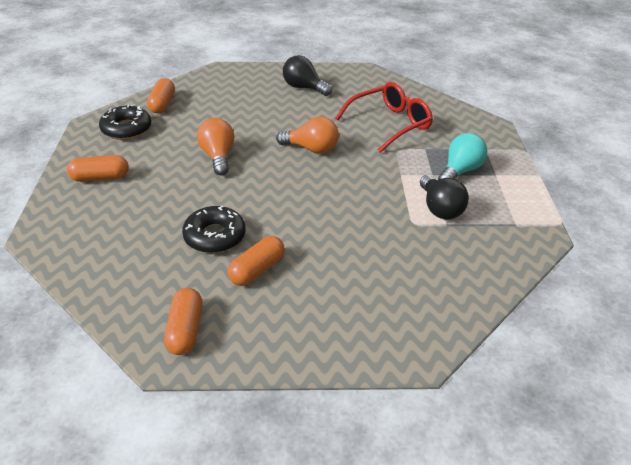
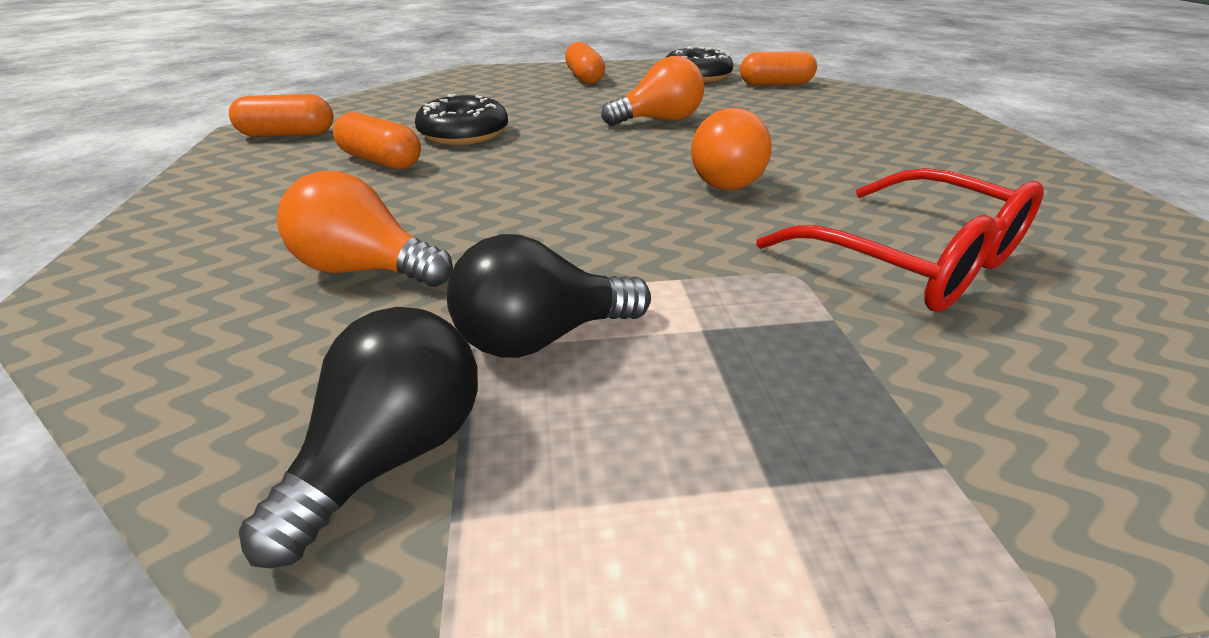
camera: 85 degrees right, 5 degrees down
(304, 88) = (957, 162): black light bulb -> black light bulb (393, 454)
(393, 257) = (366, 269): none -> orange light bulb
(460, 171) = (747, 386): turquoise light bulb -> none

